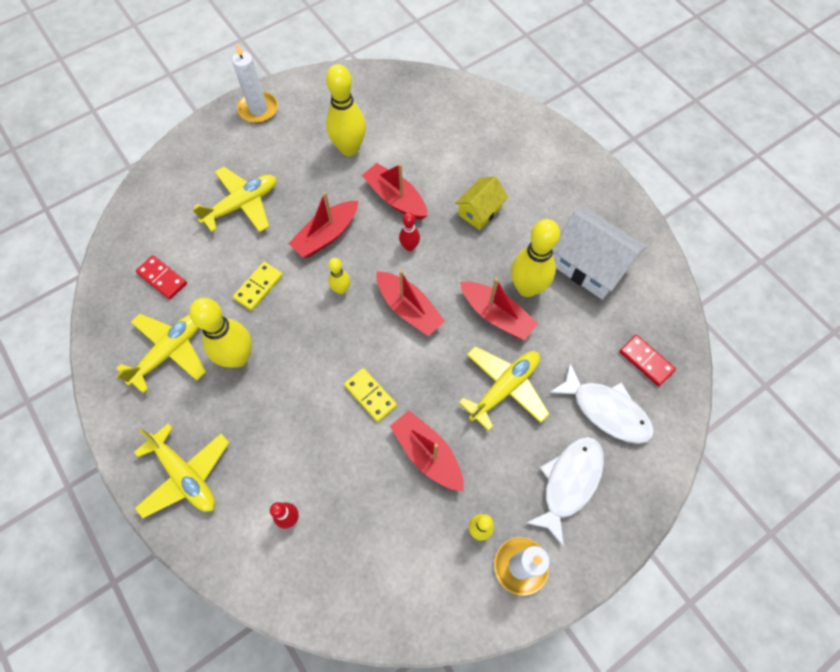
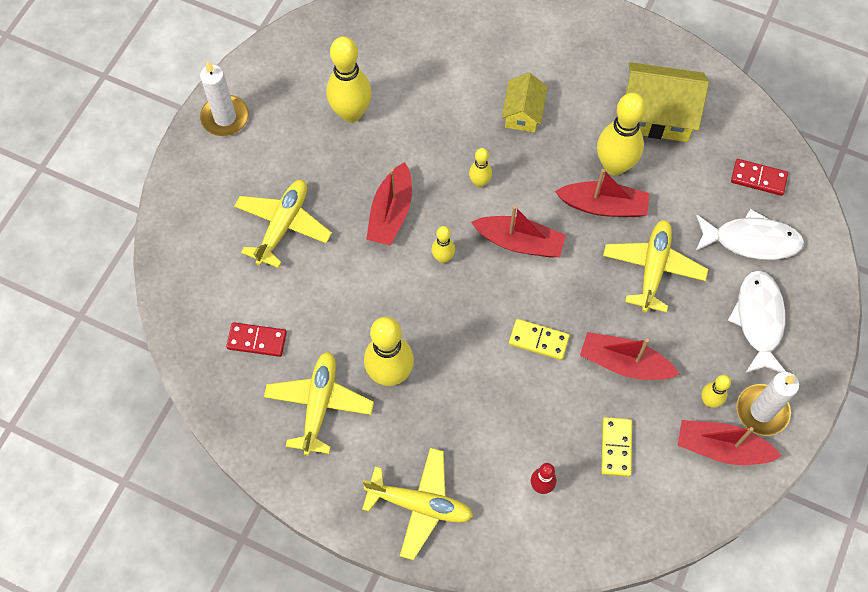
camera: 30 degrees left, 0 degrees up
(258, 287) = (361, 298): yellow domino -> yellow domino (616, 447)
(395, 198) = (433, 141): red boat -> red boat (721, 448)
(409, 246) = (479, 182): red bowling pin -> yellow bowling pin
(589, 265) = (656, 115): white house -> yellow house

